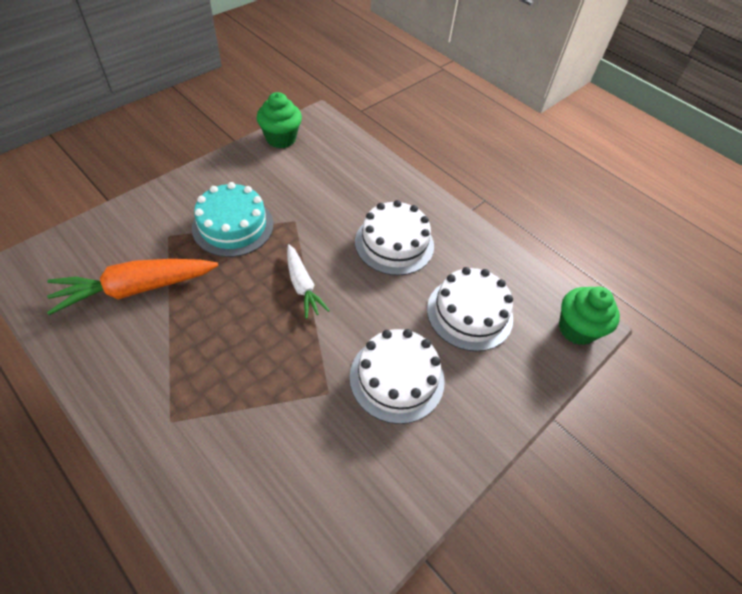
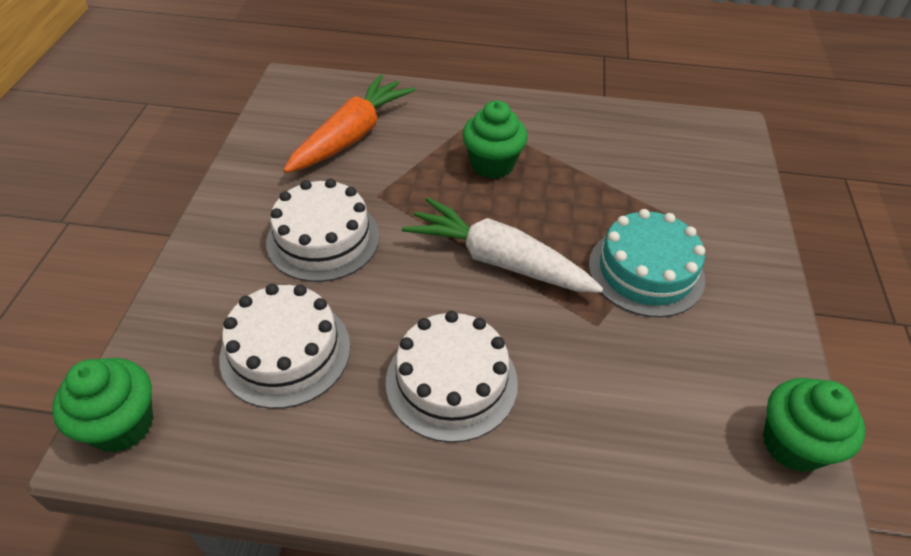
camera: 145 degrees right, 5 degrees down
(135, 289) = (629, 167): orange carrot -> orange carrot (352, 135)
(218, 360) = (492, 164): none -> green cupcake
(302, 286) = (497, 260): white carrot -> white carrot, size x1.66

